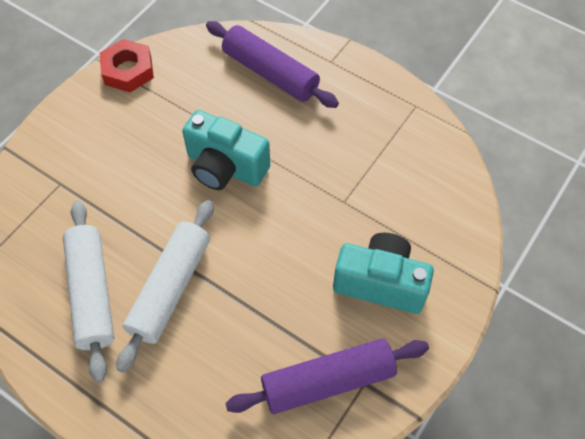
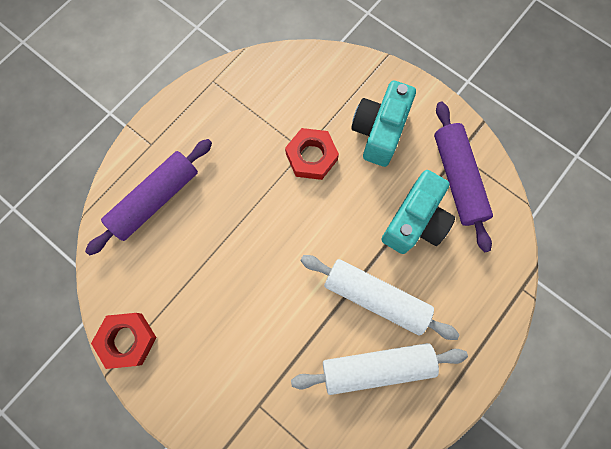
camera: 85 degrees left, 15 degrees up
(225, 167) = (258, 246): turquoise camera -> turquoise camera (414, 222)
(337, 211) = (311, 156): none -> red nut

